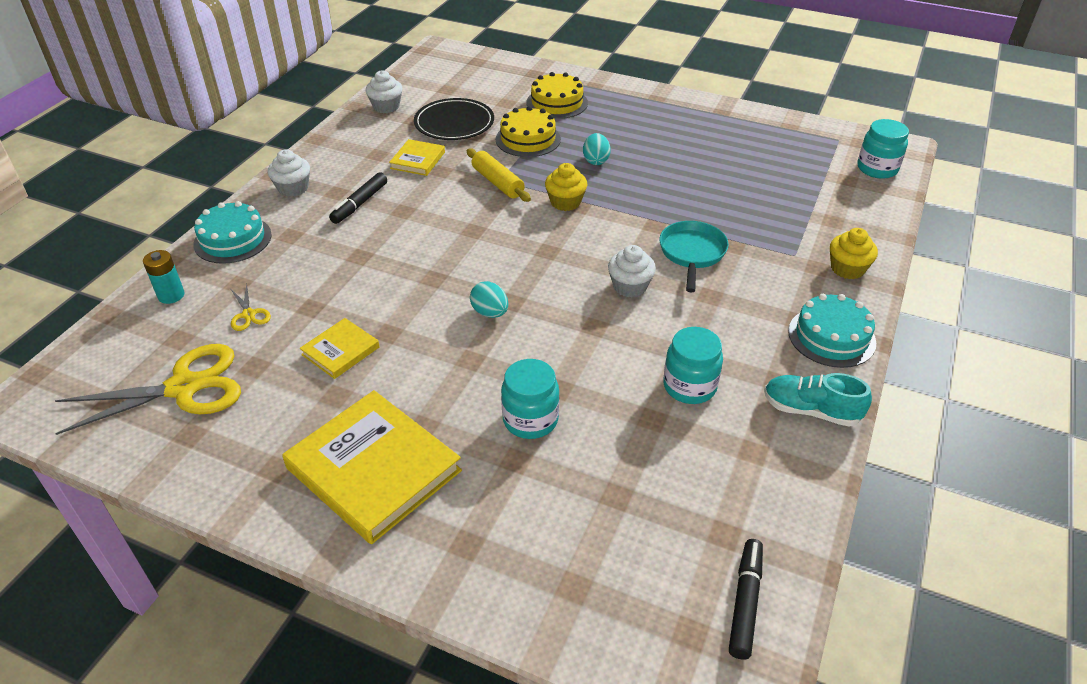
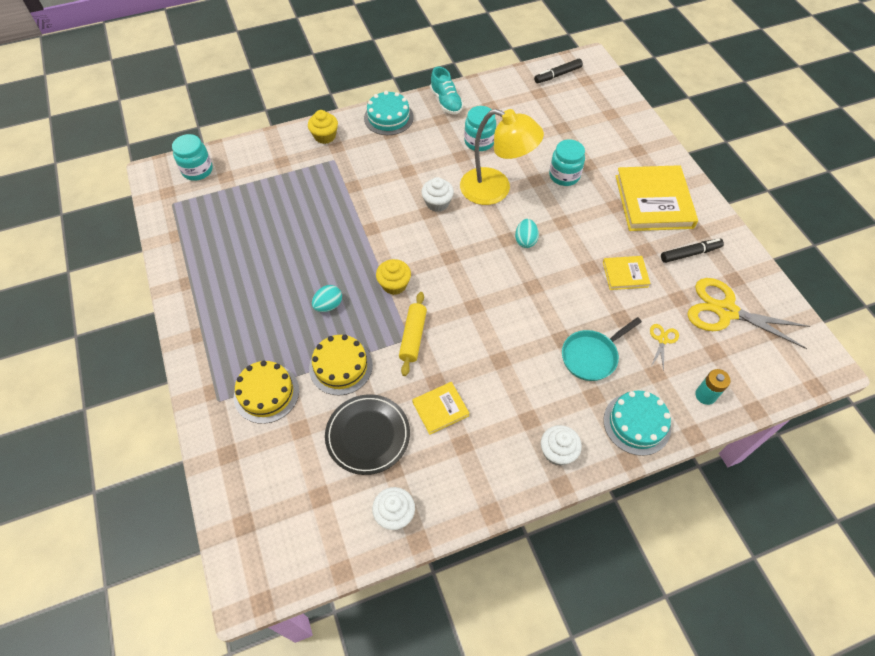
camera: 135 degrees left, 15 degrees up
(360, 204) = (523, 391): black marker -> black marker (690, 253)
(590, 342) = (495, 190): none -> yellow lamp
(692, 253) = (379, 197): turquoise pan -> turquoise pan (591, 356)

